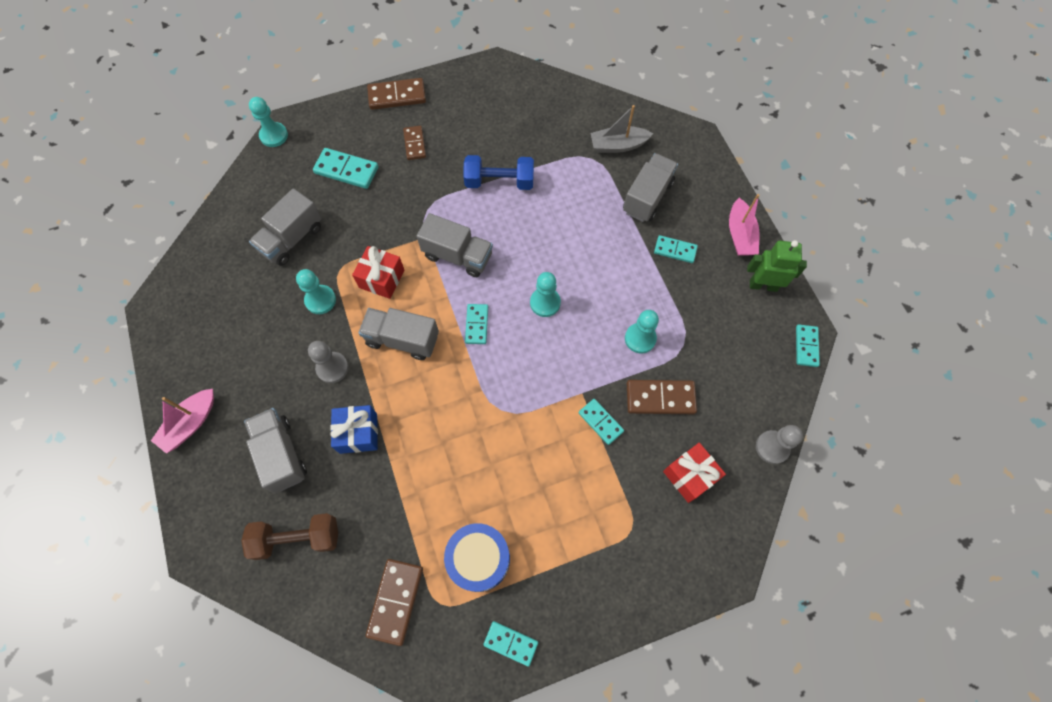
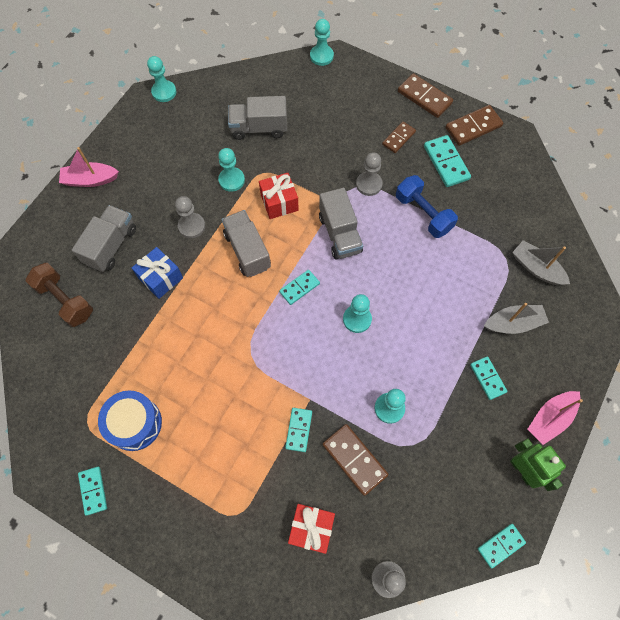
camera: 50 degrees right, 0 degrees up
(166, 288) = (164, 92): none -> turquoise pawn
(346, 170) = (338, 116): turquoise domino -> turquoise domino (446, 163)
(396, 601) = (68, 393): brown domino -> brown domino (473, 127)
(434, 199) = (369, 184): none -> grey pawn
(647, 197) = (513, 323): grey truck -> grey boat

